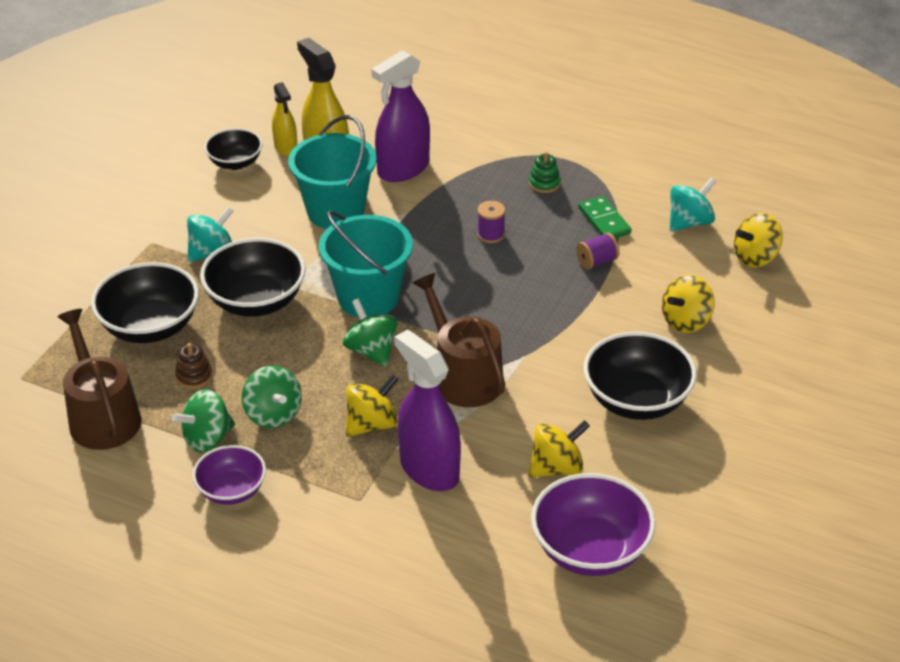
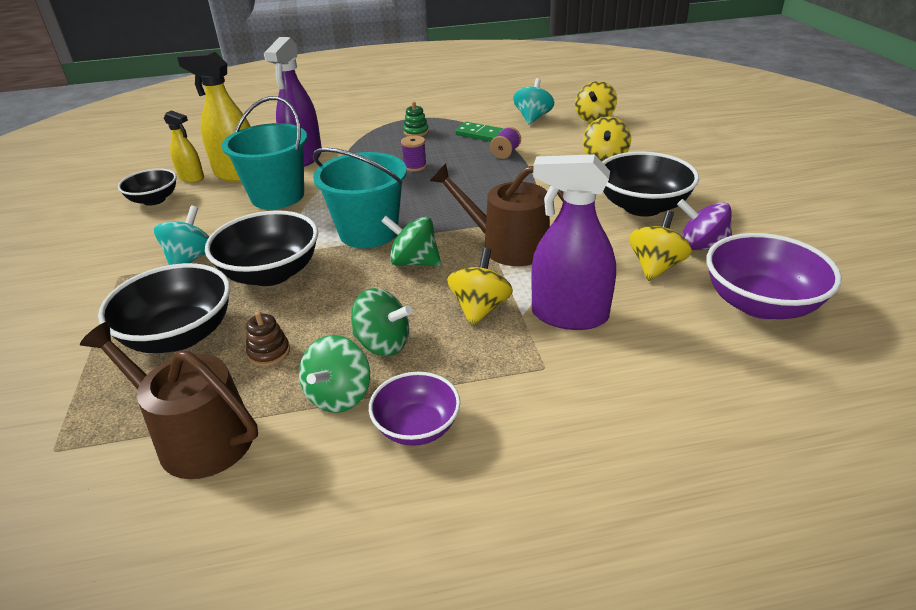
camera: 35 degrees left, 5 degrees down
(624, 472) = (701, 247): none -> purple spinning top

